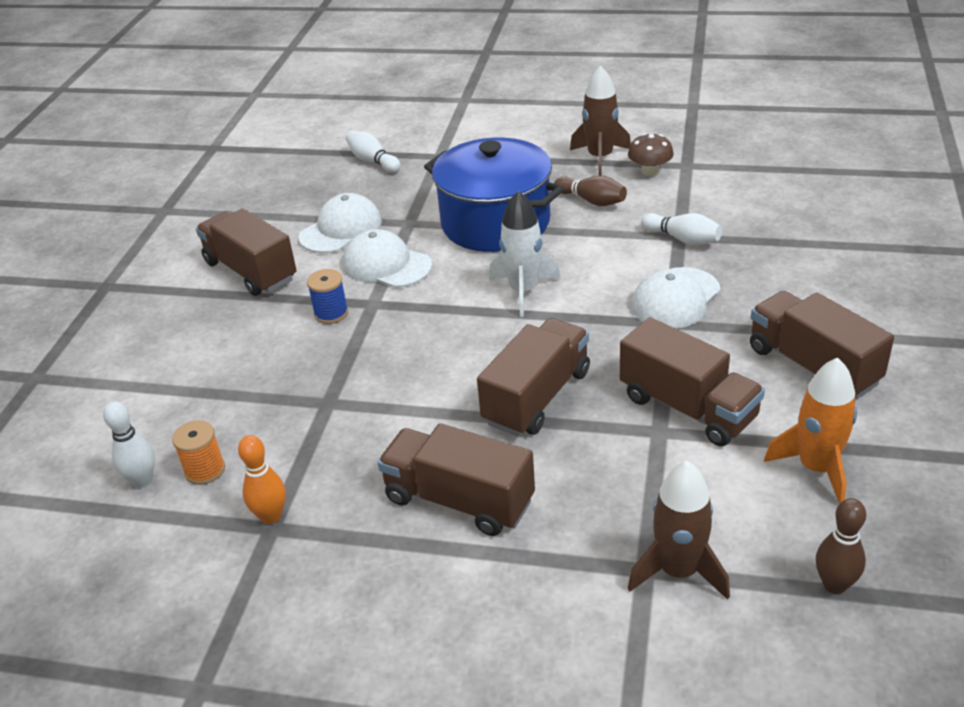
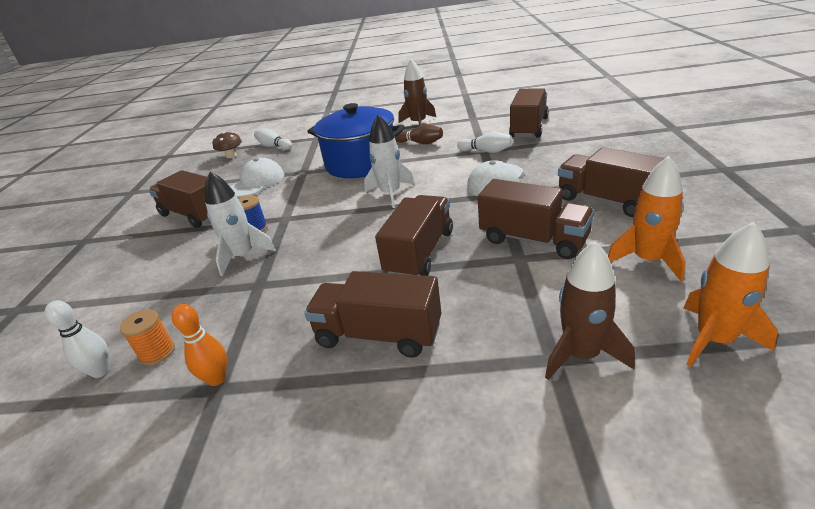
camera: 10 degrees left, 5 degrees down
(312, 354) = (243, 256): none -> white rocket
(386, 265) = (291, 195): white cap -> none
(650, 171) = (451, 124): brown mushroom -> brown mushroom (231, 155)
(763, 204) = (529, 128): none -> brown truck
(834, 584) = (714, 339): brown bowling pin -> orange rocket

